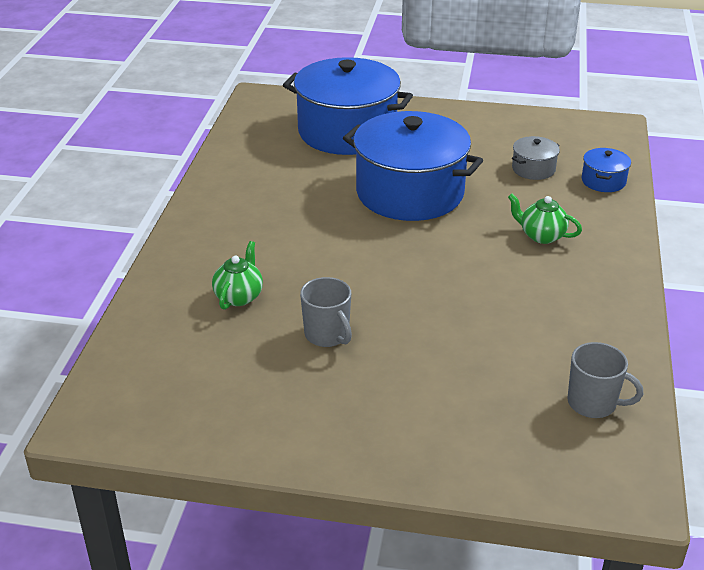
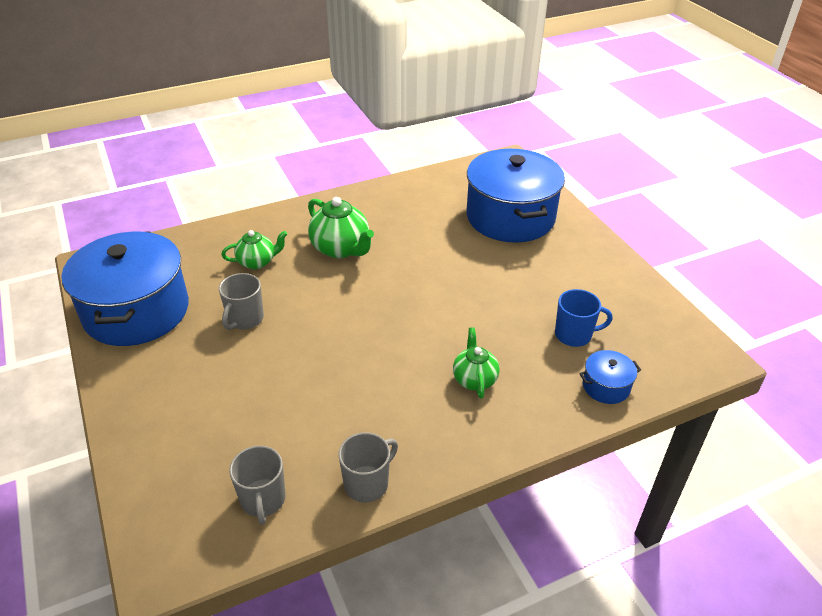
camera: 55 degrees right, 5 degrees up
(281, 237) = (341, 249): none -> green teapot
(410, 193) = (460, 282): blue pot -> blue pot (136, 311)
(533, 169) = (574, 335): grey pot -> blue mug
(617, 337) = (367, 483): none -> grey mug

